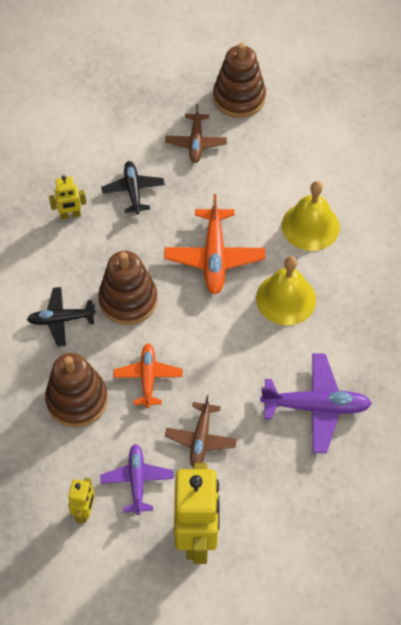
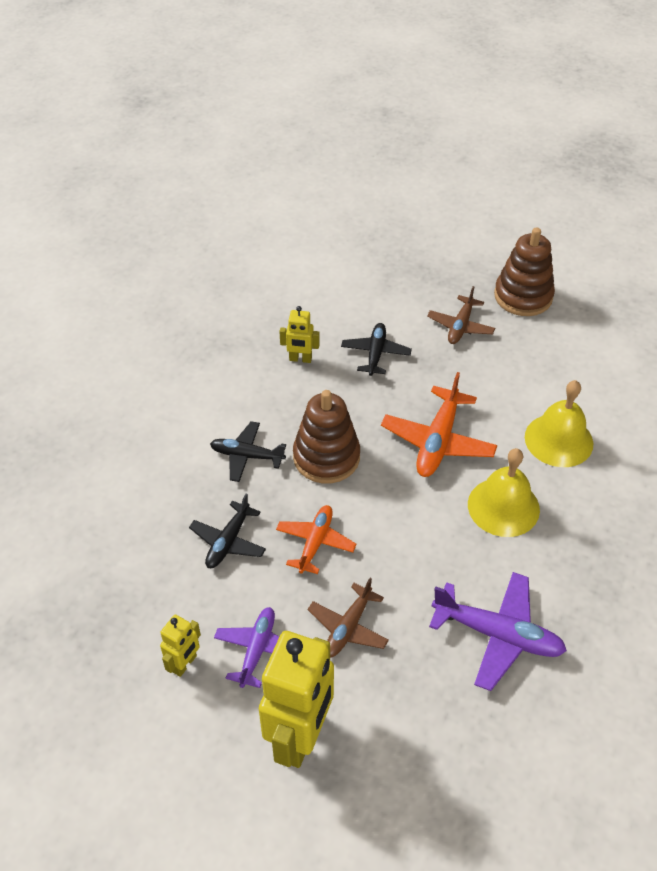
camera: 20 degrees right, 10 degrees down
(77, 399) = (228, 541): brown stacking toy -> black plane

